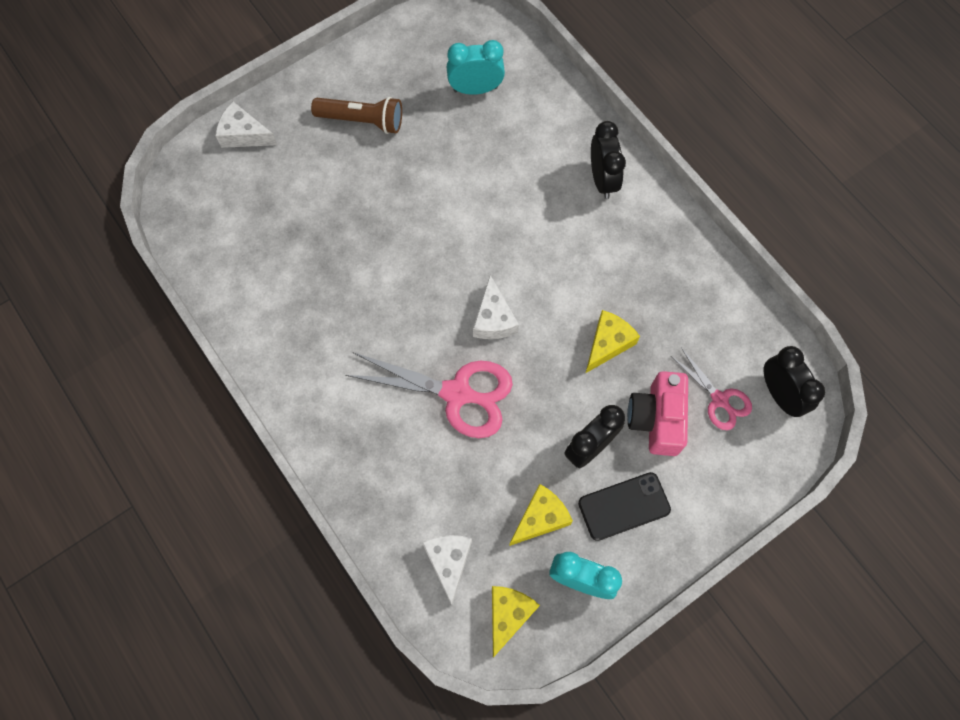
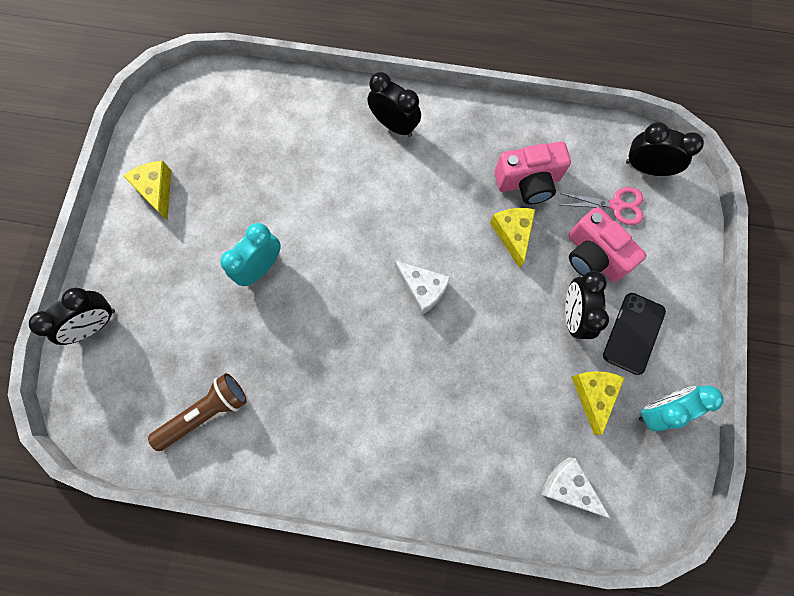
camera: 45 degrees left, 5 degrees up
(244, 134) = (95, 324): white cheese -> black clock
(362, 121) = (179, 232): brown flashlight -> brown flashlight (205, 413)
(457, 393) = (452, 365): pink scissors -> none
(475, 89) = (240, 137): turquoise clock -> turquoise clock (261, 267)
(508, 615) = (642, 482): yellow cheese -> yellow cheese (156, 190)
(664, 316) = (528, 182): none -> pink camera

